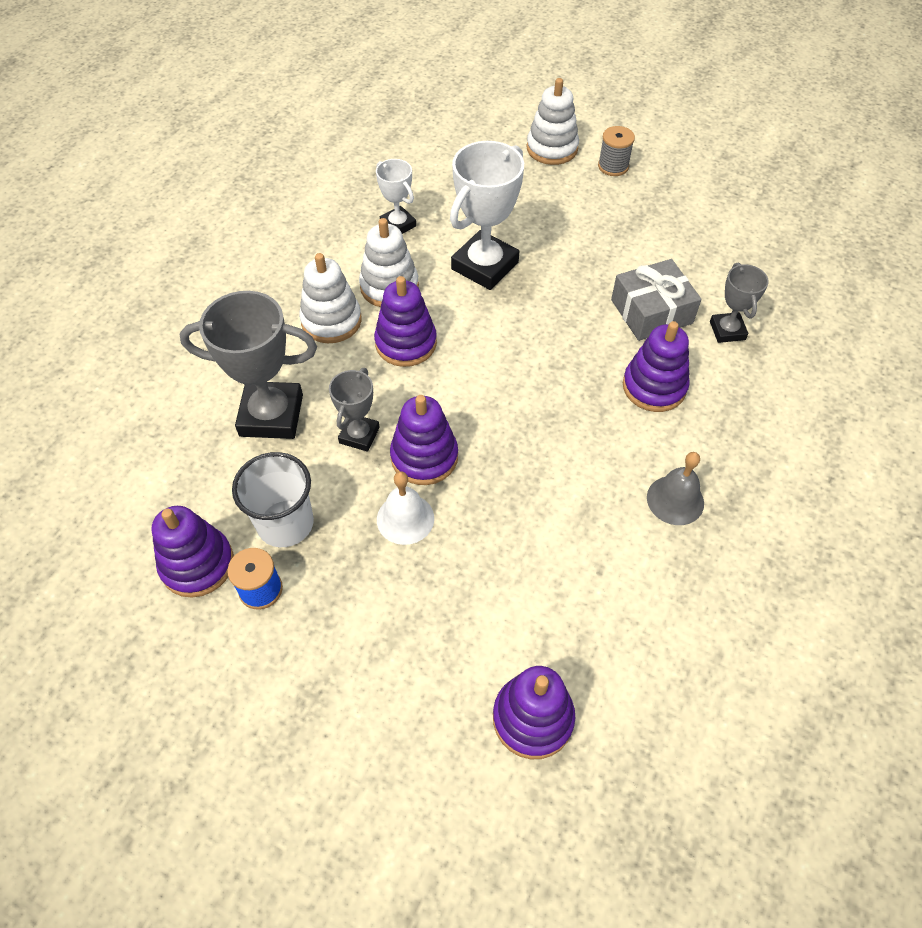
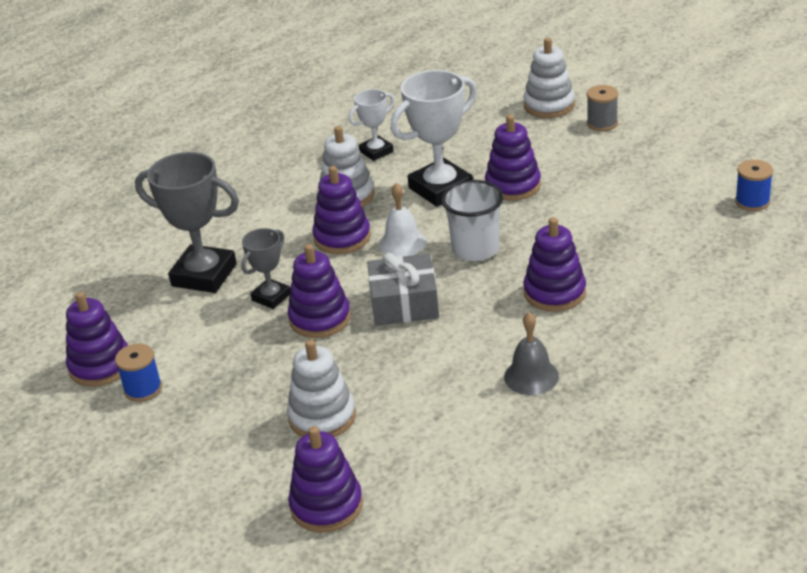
camera: 20 degrees right, 20 degrees down
(285, 523) = (182, 349): white cup -> white cup (475, 249)
(331, 321) = (285, 215): white stacking toy -> white stacking toy (322, 417)
(398, 225) = (376, 151): white trophy -> white trophy turned 75 degrees clockwise
(405, 518) = (283, 358): white bell -> white bell (402, 243)
(557, 254) = (513, 185): none -> purple stacking toy
(651, 311) = (581, 237): grey gift -> grey gift (404, 303)
(727, 330) = (649, 258): grey trophy -> none
(793, 248) = (752, 202): none -> blue spool

